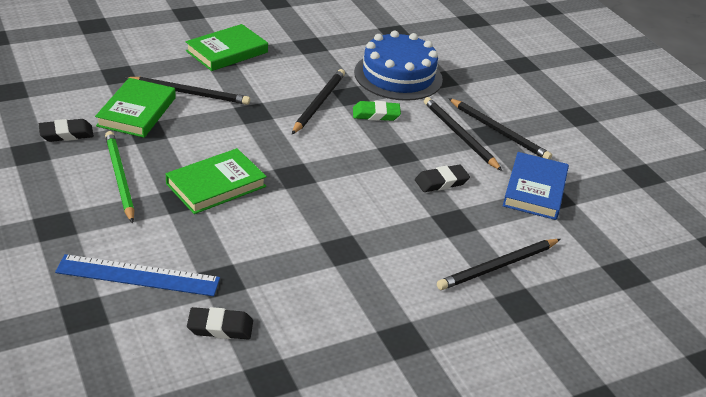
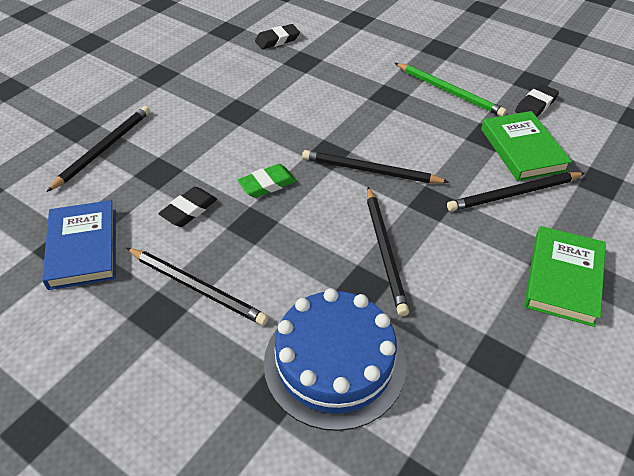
camera: 155 degrees right, 10 degrees up
(138, 275) = (354, 44): blue ruler -> none
(216, 185) = (377, 116): green book -> none
(376, 114) = (312, 269): green eraser -> green eraser (267, 184)
(498, 131) = (149, 322): black pencil -> black pencil (371, 171)

